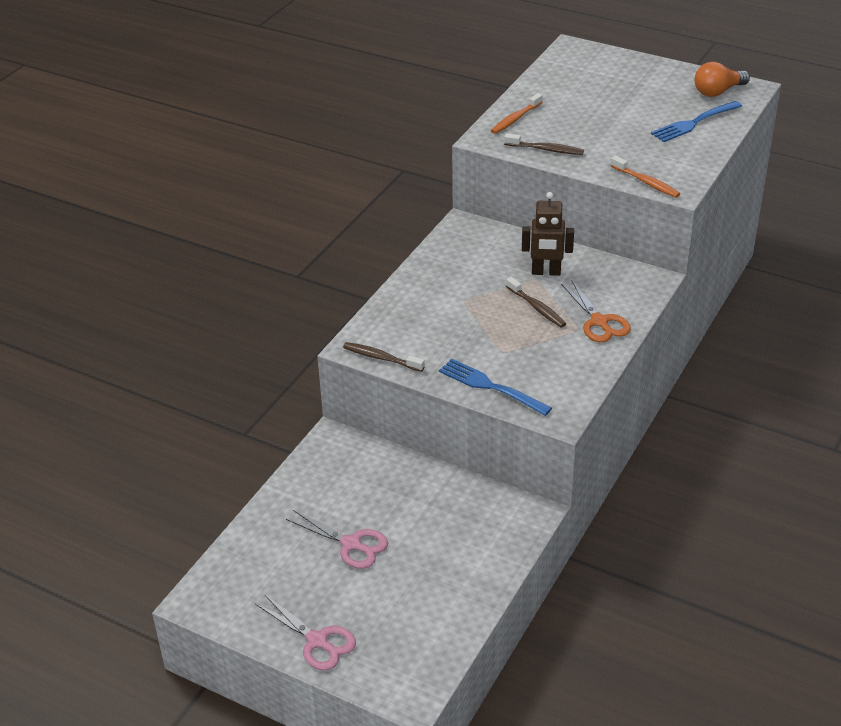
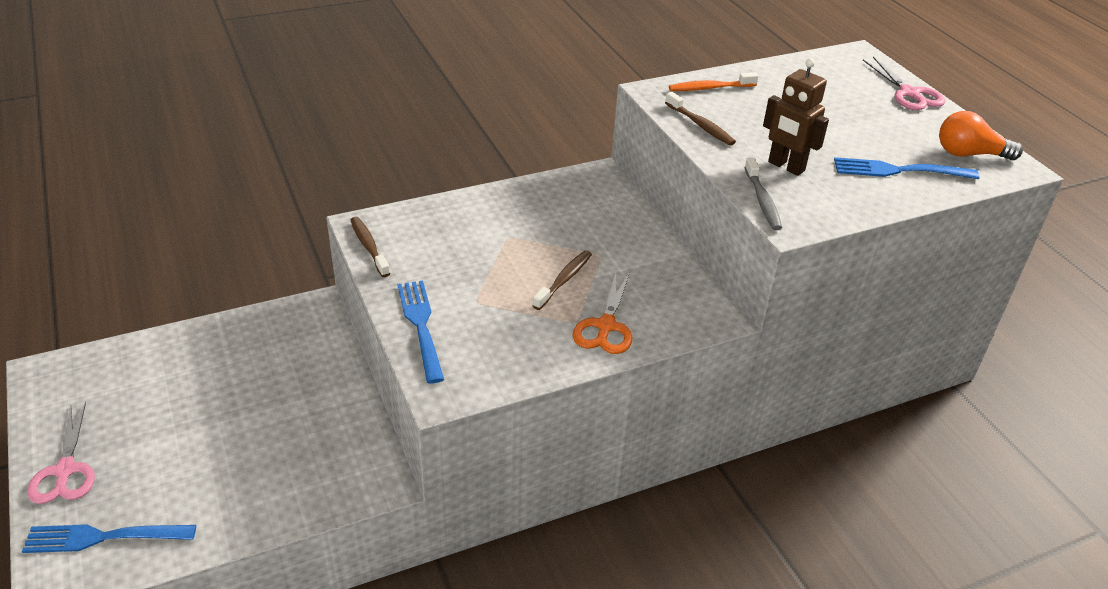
camera: 35 degrees right, 0 degrees up
(351, 544) = (205, 405): pink scissors -> pink scissors (909, 93)
(406, 654) = (105, 537): none -> blue fork
(537, 308) = (564, 280): brown toothbrush -> brown toothbrush turned 150 degrees counterclockwise
(546, 272) = (617, 253): brown robot -> brown robot (786, 166)
(646, 182) = (762, 201): orange toothbrush -> grey toothbrush

